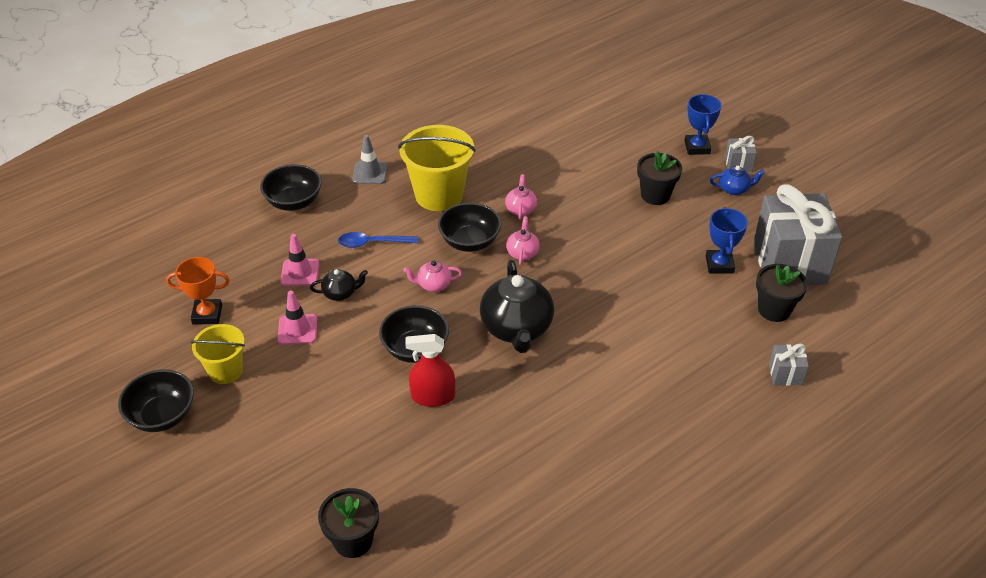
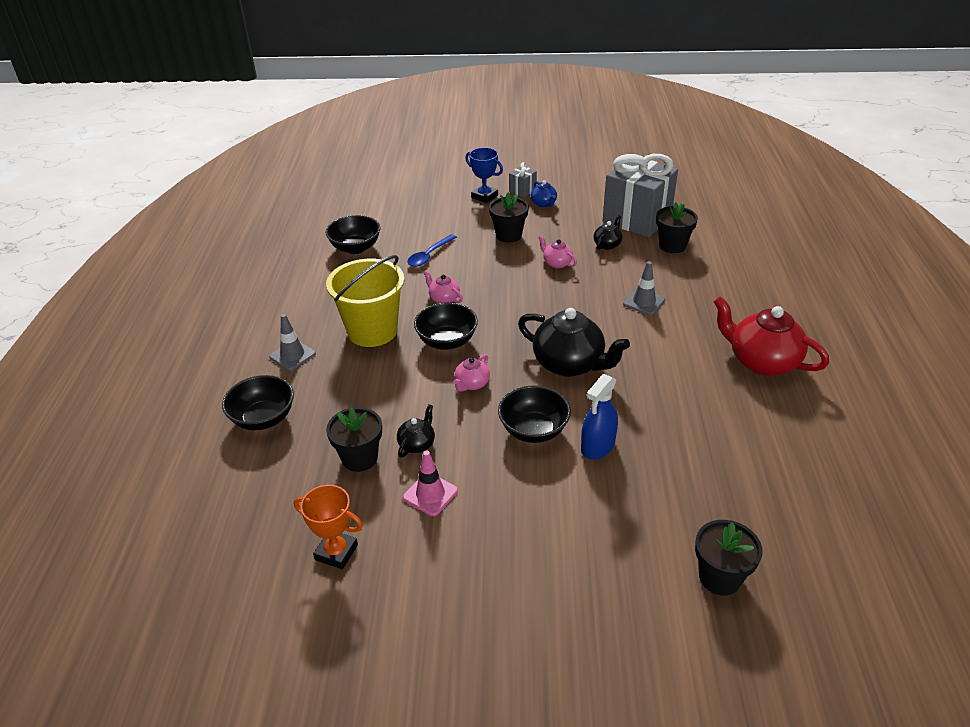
camera: 50 degrees left, 5 degrees down
(162, 416) = (438, 656): black bowl -> black bowl (355, 248)
(207, 314) = (336, 552): orange trophy -> orange trophy turned 75 degrees clockwise
(225, 371) = (428, 573): yellow bucket -> none
(300, 272) = (360, 458): pink traffic cone -> black flower pot
(372, 243) = (379, 395): blue spoon -> blue spoon (429, 255)
(433, 396) = (598, 446): red spray bottle -> blue spray bottle
(522, 253) = (492, 321): pink teapot -> pink teapot (557, 263)
(656, 457) = (762, 361): none -> red teapot
(657, 333) = (644, 302): none -> grey traffic cone
(719, 264) = (607, 245): blue trophy -> black teapot
(734, 189) = (543, 204): blue teapot -> blue teapot turned 120 degrees clockwise
(785, 374) = (734, 271): grey gift -> none

